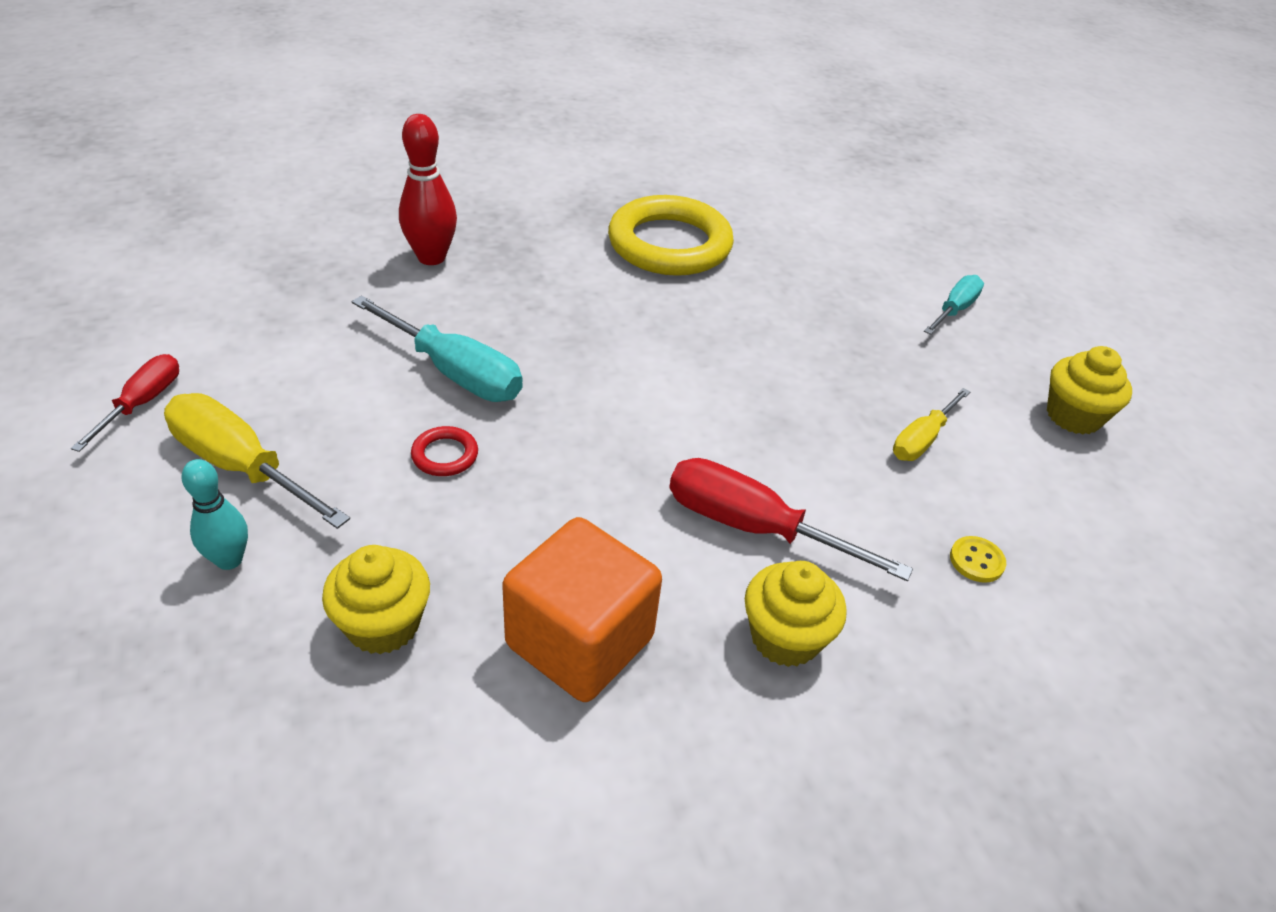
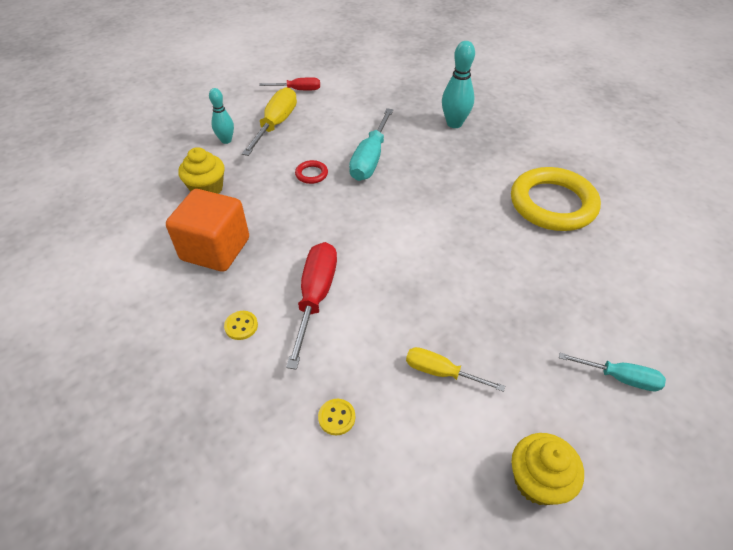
camera: 75 degrees right, 5 degrees up
(431, 257) = (454, 123): red bowling pin -> turquoise bowling pin
(785, 637) = (241, 326): yellow cupcake -> yellow button

